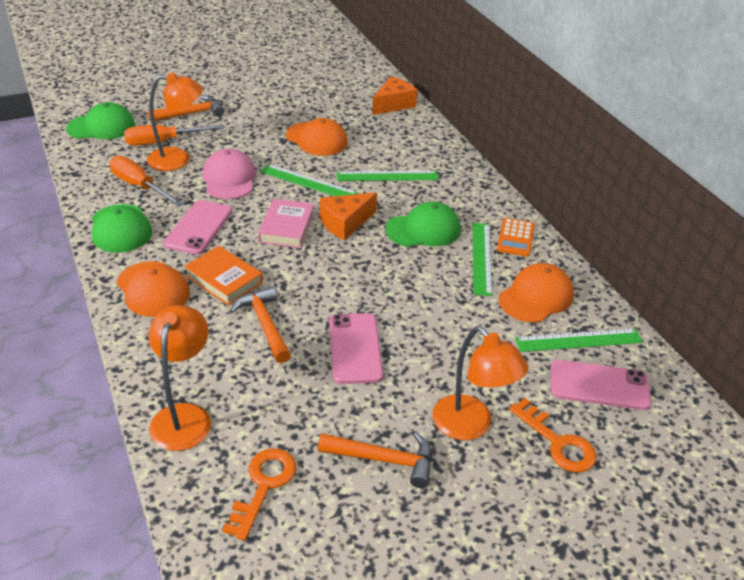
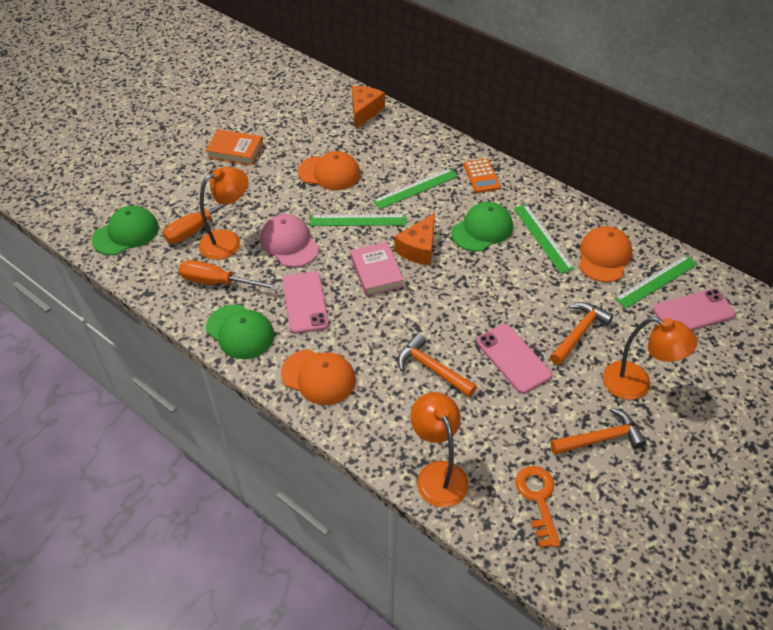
camera: 25 degrees left, 10 degrees up
(190, 114) = (196, 187): orange hammer -> orange hammer (578, 333)
(224, 279) = (367, 342): orange book -> orange book (235, 151)
(515, 238) = (553, 209): orange calculator -> orange calculator (481, 176)
(557, 442) = (698, 370): orange key -> none

